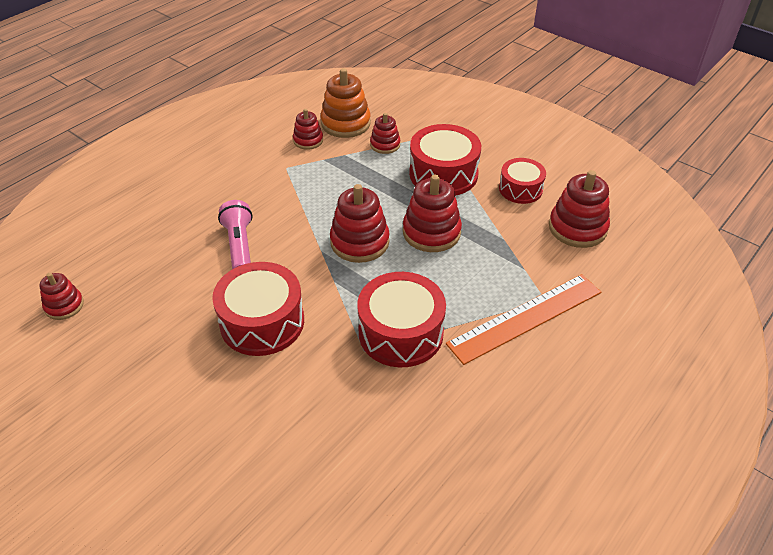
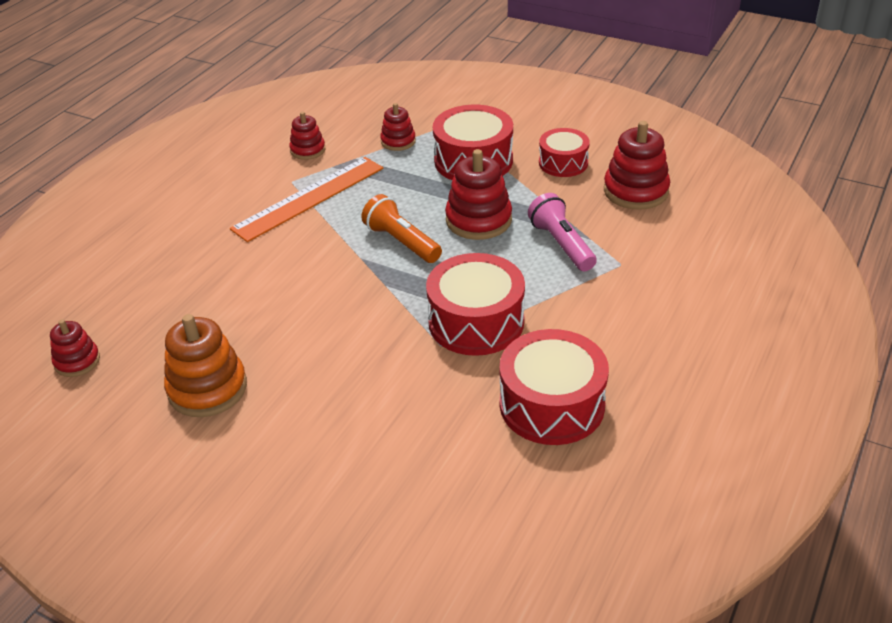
camera: 10 degrees left, 5 degrees down
(239, 246) = (264, 268): pink flashlight -> pink flashlight (561, 244)
(262, 322) = (317, 338): red drum -> red drum (552, 405)
(345, 123) = (345, 126): orange stacking toy -> orange stacking toy (207, 388)
(359, 242) = (401, 242): red stacking toy -> orange flashlight
(525, 318) = (606, 285): orange ruler -> orange ruler (309, 198)

